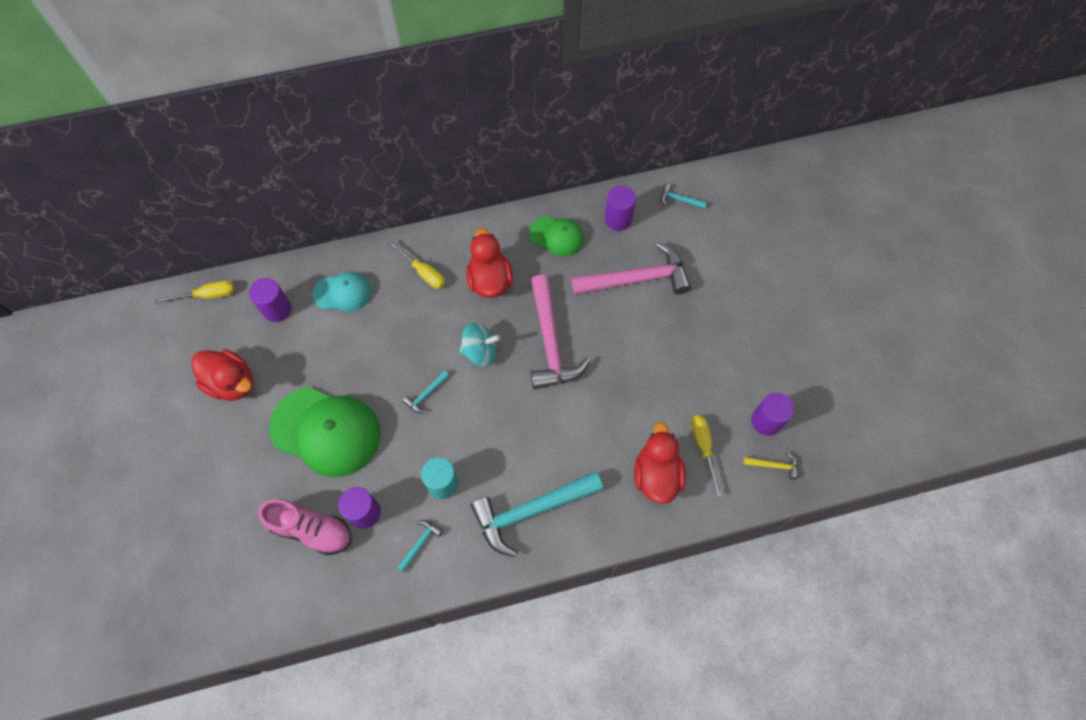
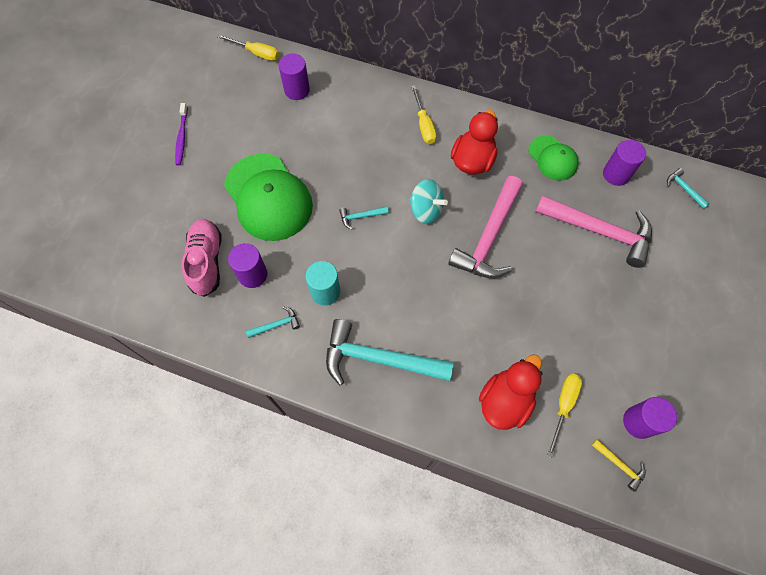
camera: 35 degrees right, 0 degrees up
(194, 427) = (182, 137): none -> purple toothbrush
(232, 383) = (229, 123): red duck -> none
(311, 529) = (206, 261): pink shoe -> pink shoe turned 150 degrees counterclockwise
(342, 293) = (352, 105): turquoise cap -> none

